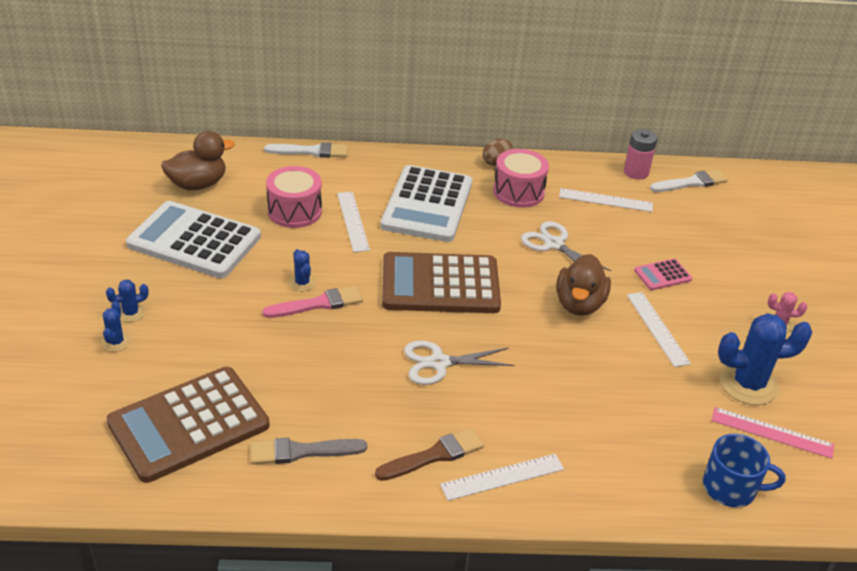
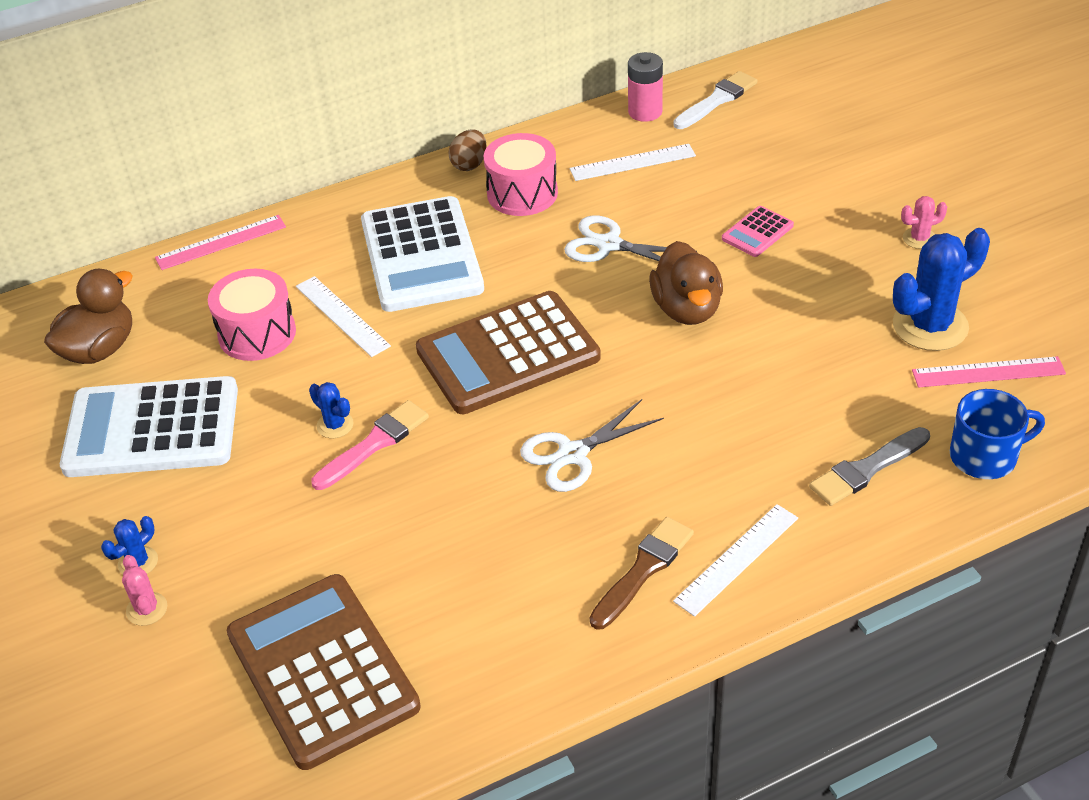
camera: 20 degrees left, 5 degrees up
(116, 342) = (147, 609): blue cactus -> pink cactus
(189, 424) = (322, 671): brown calculator -> brown calculator turned 120 degrees clockwise
(302, 452) = (485, 639): grey brush -> grey brush (867, 469)
(311, 151) = (221, 242): white brush -> pink ruler
(657, 328) = (792, 301): white ruler -> none

